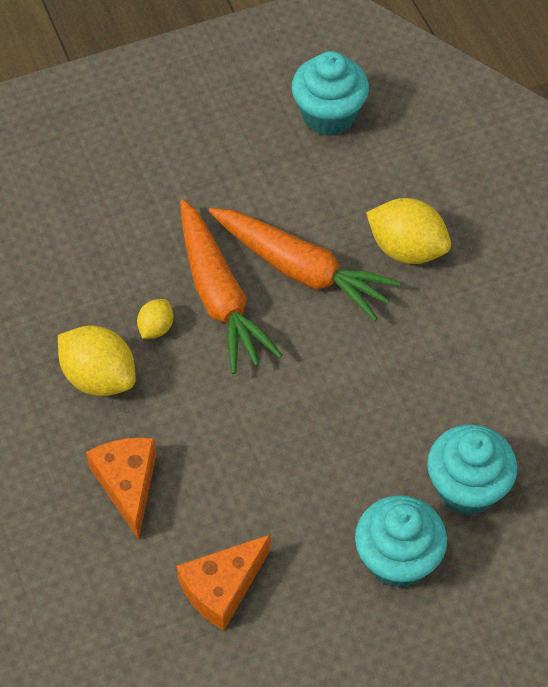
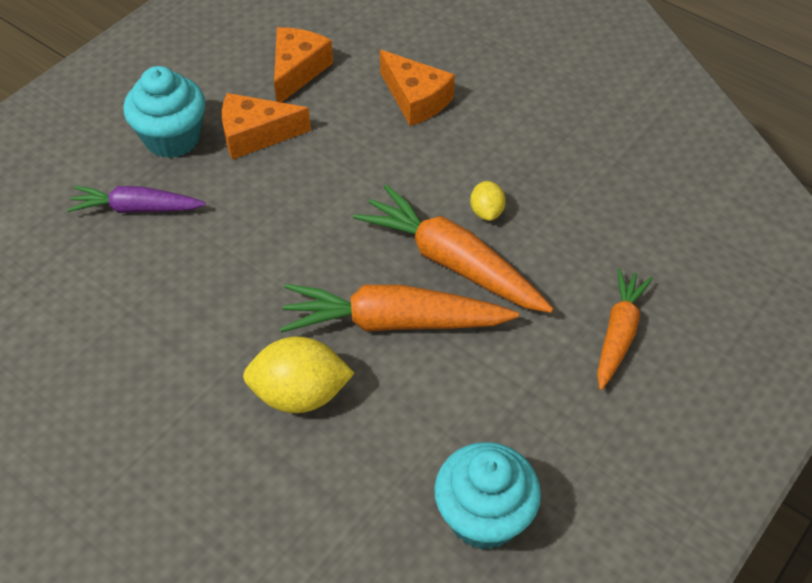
camera: 150 degrees right, 5 degrees down
(99, 377) = (500, 156): yellow lemon -> none
(139, 181) = (618, 333): none -> orange carrot
(312, 521) = (255, 135): none -> orange cheese
(467, 488) = (137, 208): turquoise cupcake -> purple carrot

